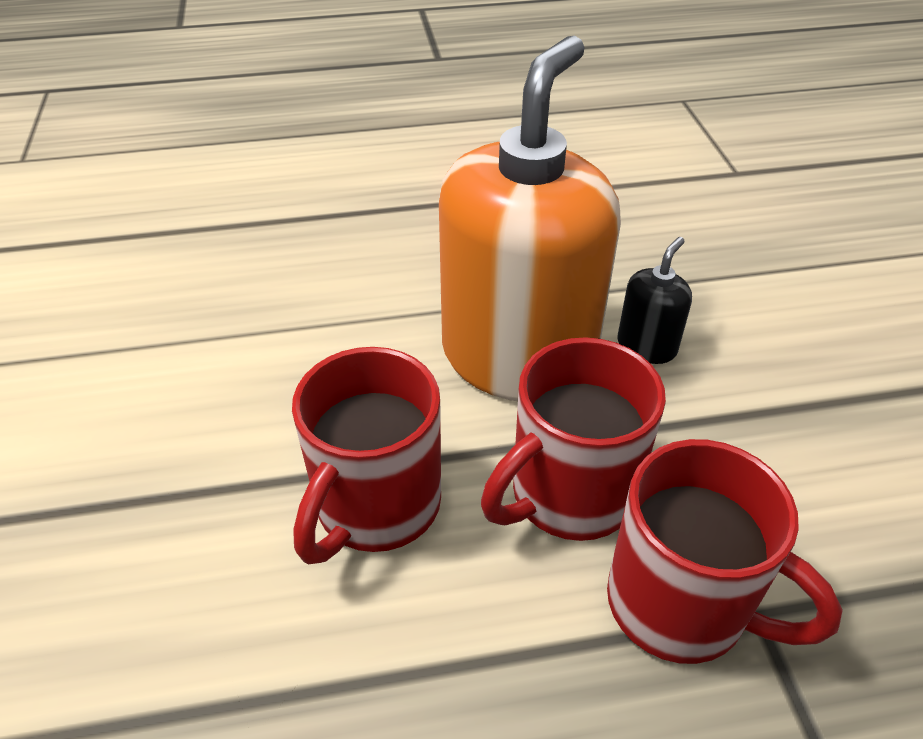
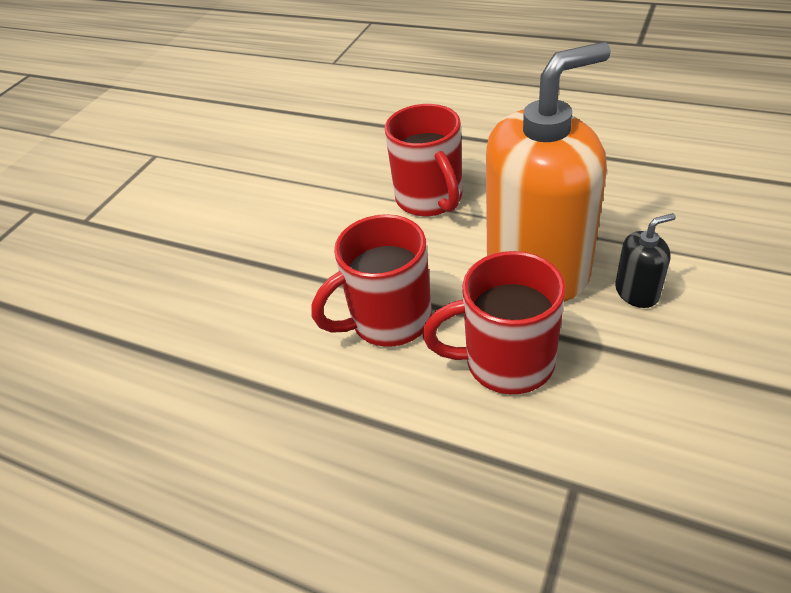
camera: 40 degrees right, 0 degrees up
(682, 605) = (527, 456): red mug -> red mug (430, 199)

